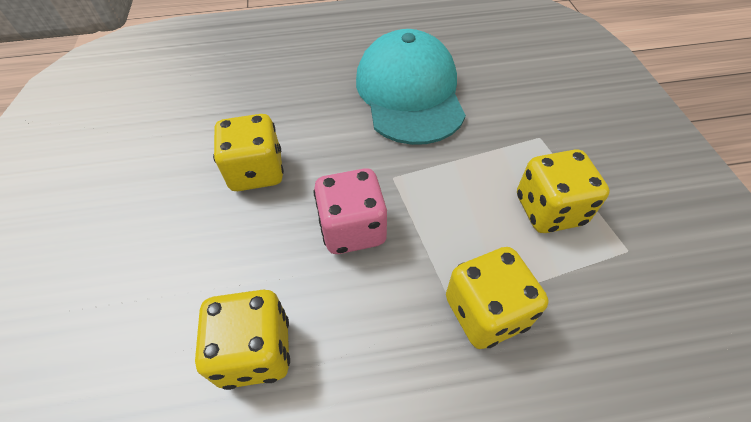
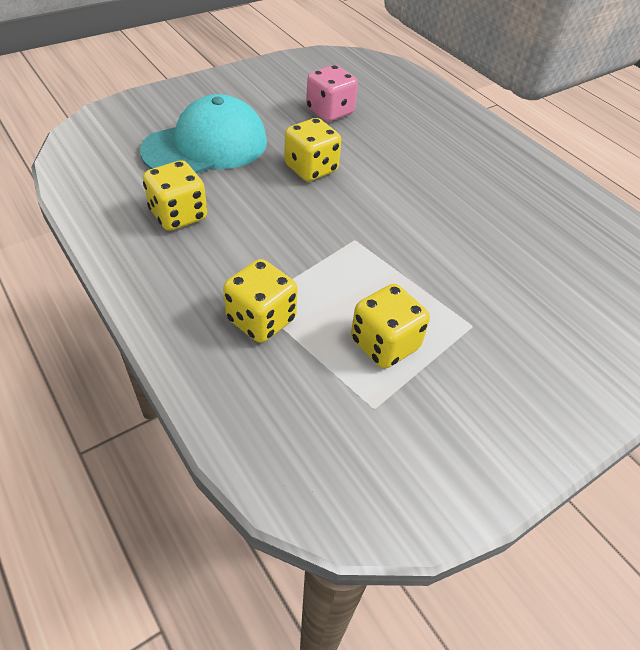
camera: 60 degrees right, 5 degrees down
(353, 229) = (292, 231): pink dice -> pink dice (330, 112)
(409, 93) = (459, 225): turquoise cap -> turquoise cap (206, 146)

